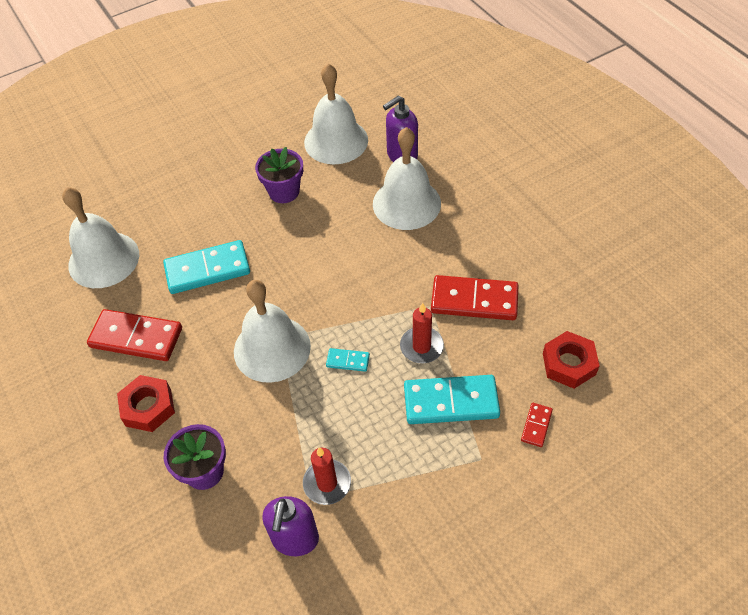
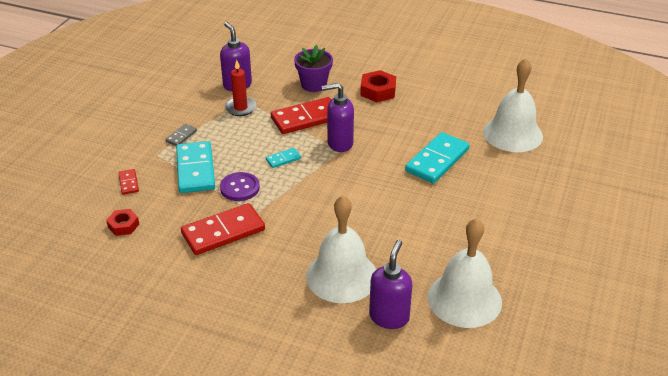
camera: 140 degrees right, 15 degrees down
(136, 337) = (430, 111): red domino -> red domino (306, 118)
(272, 348) = (339, 143): white bell -> purple soap dispenser
(284, 191) = (453, 234): purple flower pot -> none
(421, 346) = (240, 188): red candle -> purple button
(433, 472) = (181, 136): none -> grey domino
(451, 402) = (195, 170): turquoise domino -> turquoise domino turned 60 degrees counterclockwise
(569, 364) = (123, 225): red nut -> red nut, size x0.65

